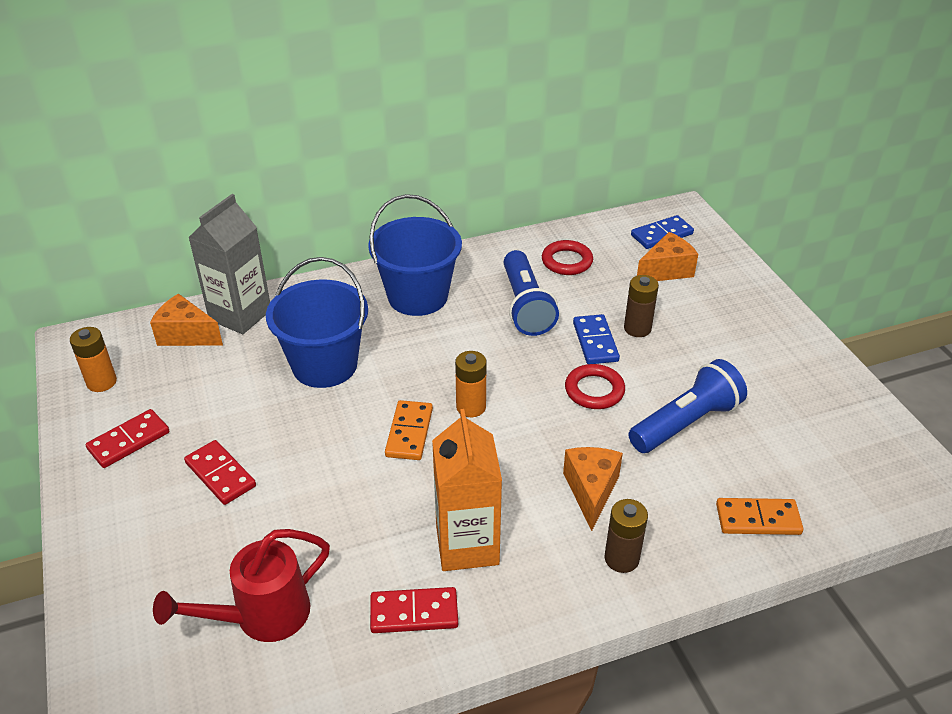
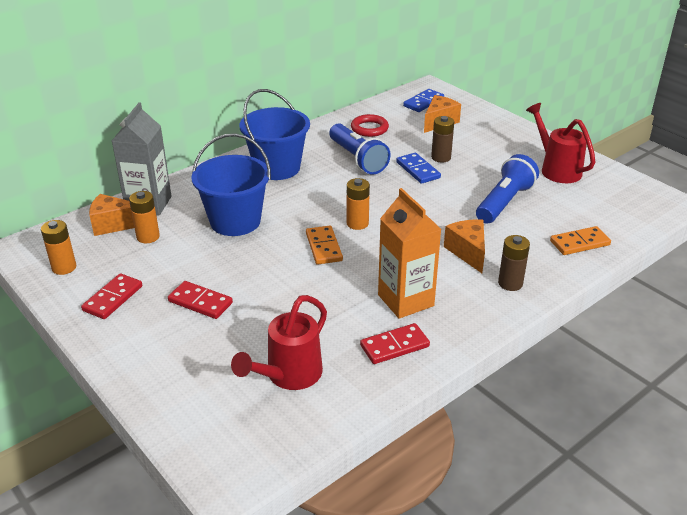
camera: 20 degrees left, 5 degrees down
(214, 362) = (148, 237): none -> orange battery
(594, 390) = (434, 197): red ring -> none
(792, 386) = (557, 169): none -> red watering can

